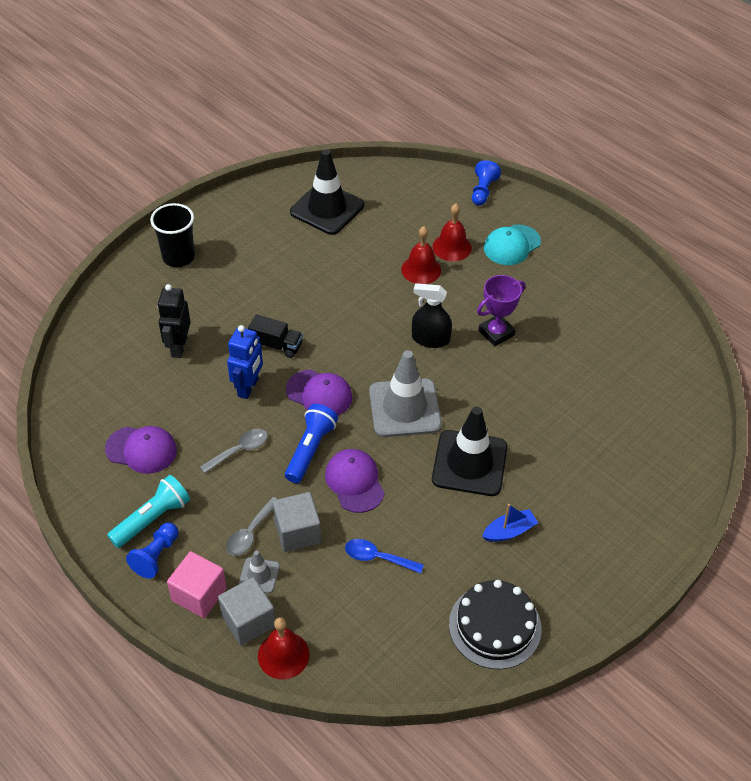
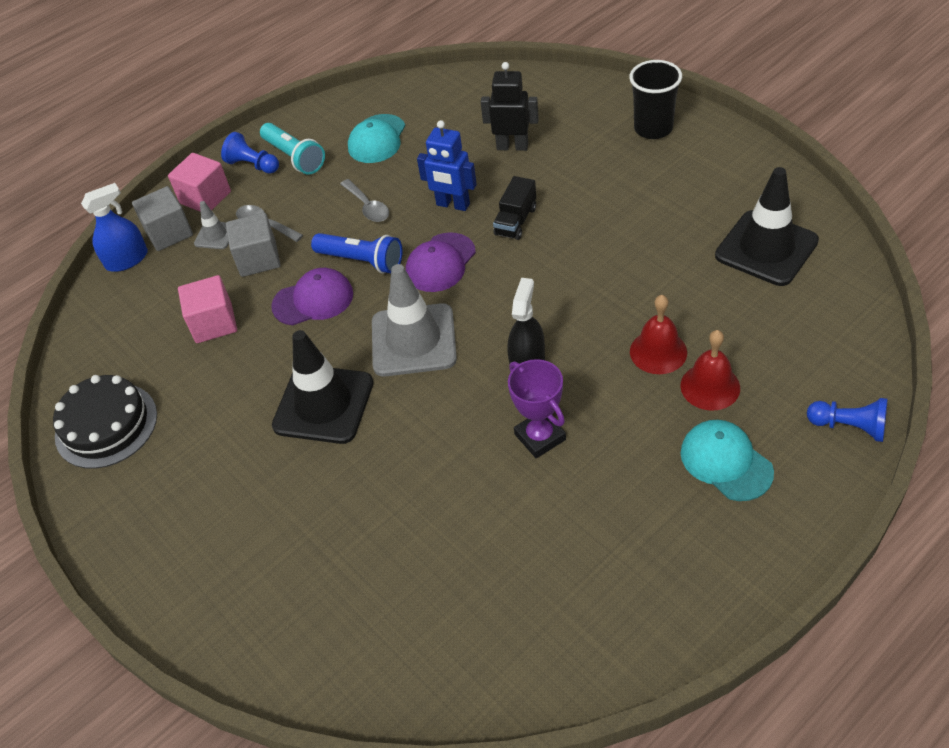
camera: 100 degrees right, 0 degrees up
(141, 449) = (377, 139): purple cap -> turquoise cap
(283, 655) = (127, 260): red bell -> blue spray bottle
(377, 557) = (214, 323): blue spoon -> pink cube
(509, 531) = (220, 442): blue boat -> none

